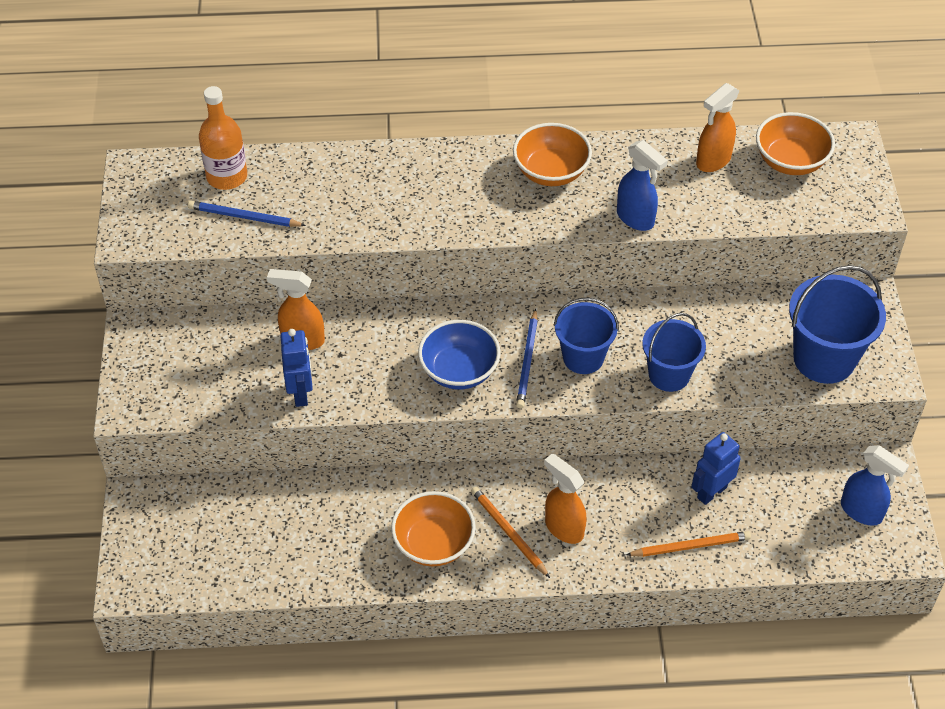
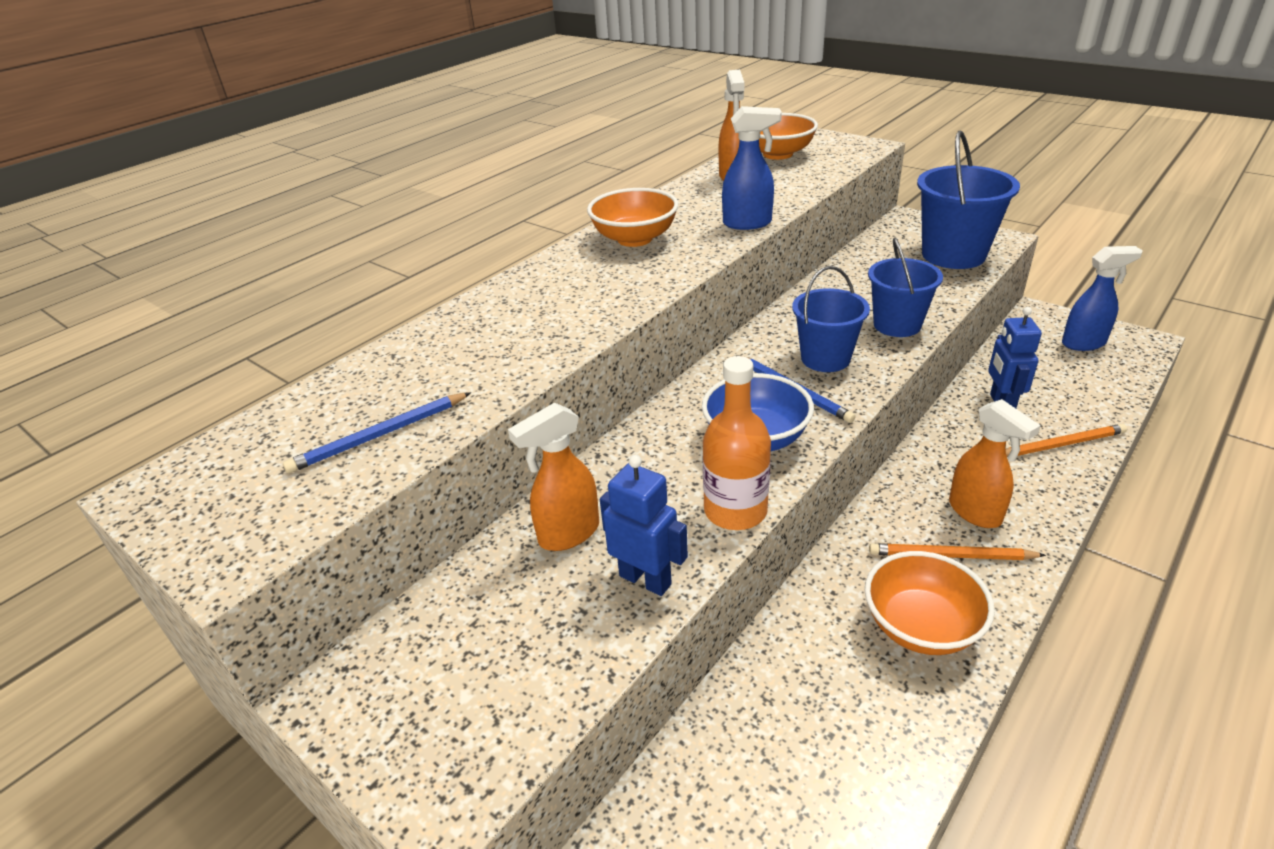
camera: 45 degrees left, 15 degrees down
(227, 176) = (303, 420): orange bottle -> orange bottle (735, 511)
(563, 528) = (975, 513): orange spray bottle -> orange spray bottle turned 120 degrees counterclockwise
(690, 546) = (1061, 444): orange pencil -> orange pencil turned 45 degrees clockwise

